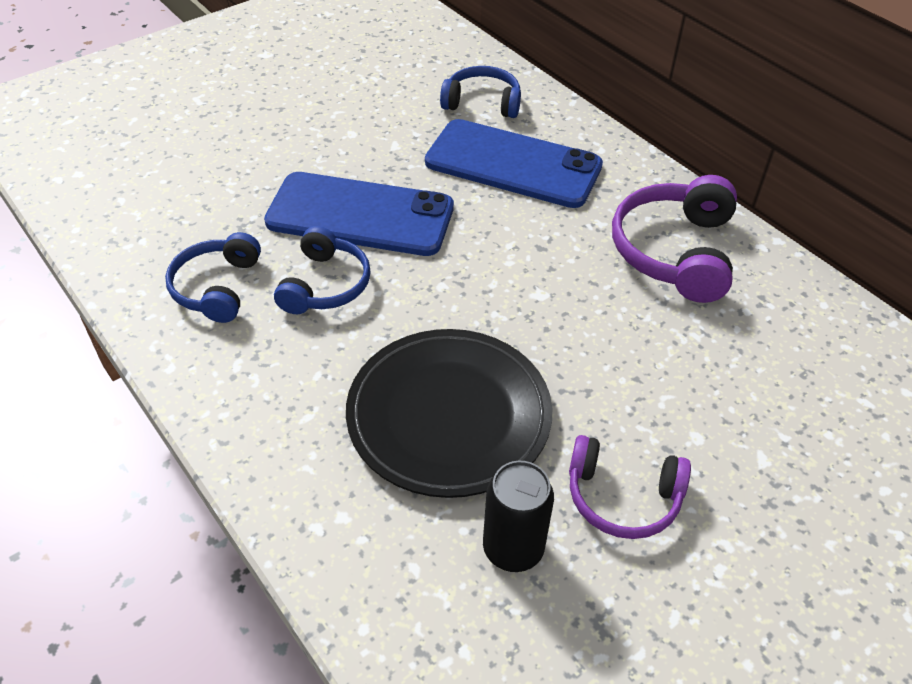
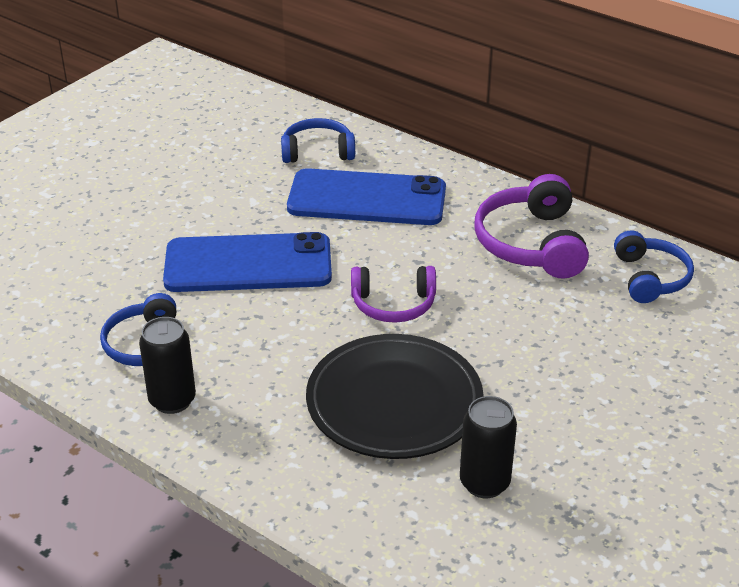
camera: 15 degrees left, 10 degrees down
(215, 357) = (172, 400): none -> black can
(325, 285) = (243, 325): blue headphones -> blue headphones (650, 278)
(622, 497) = (555, 429): purple headphones -> purple headphones (393, 304)

